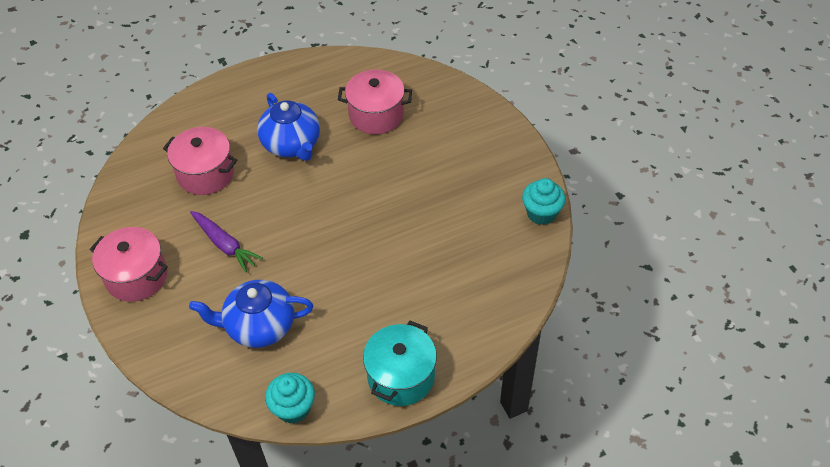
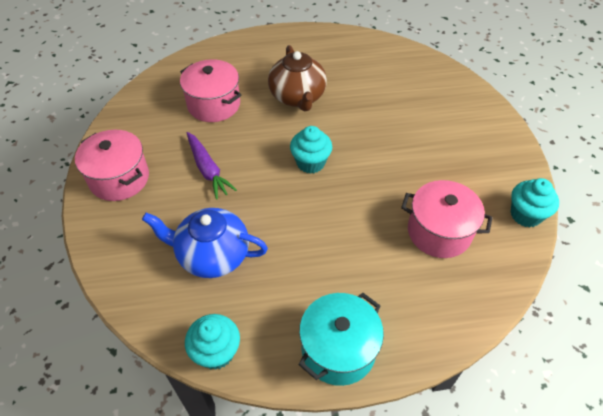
camera: 15 degrees right, 0 degrees up
(292, 144) = (297, 97): blue teapot -> brown teapot
(326, 212) = (310, 163): none -> turquoise cupcake
(376, 115) = (381, 89): pink pot -> pink pot (439, 232)

